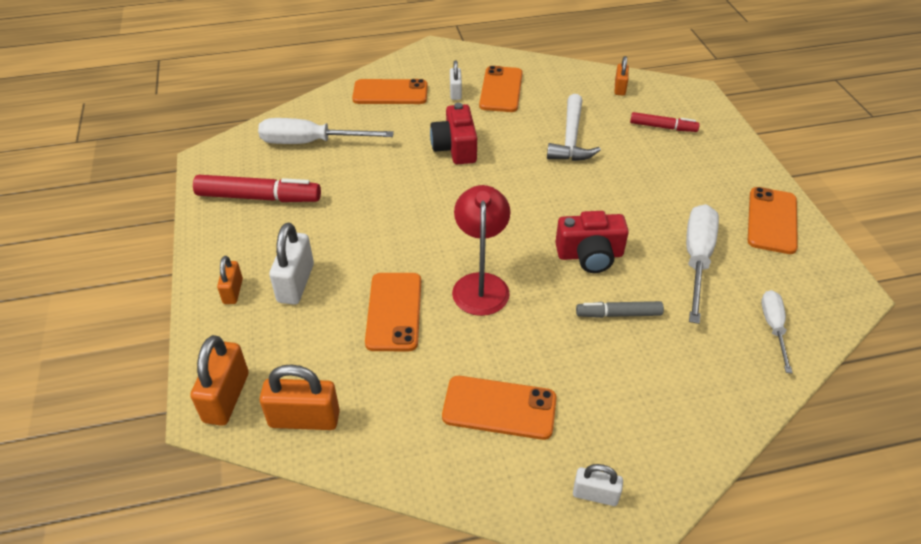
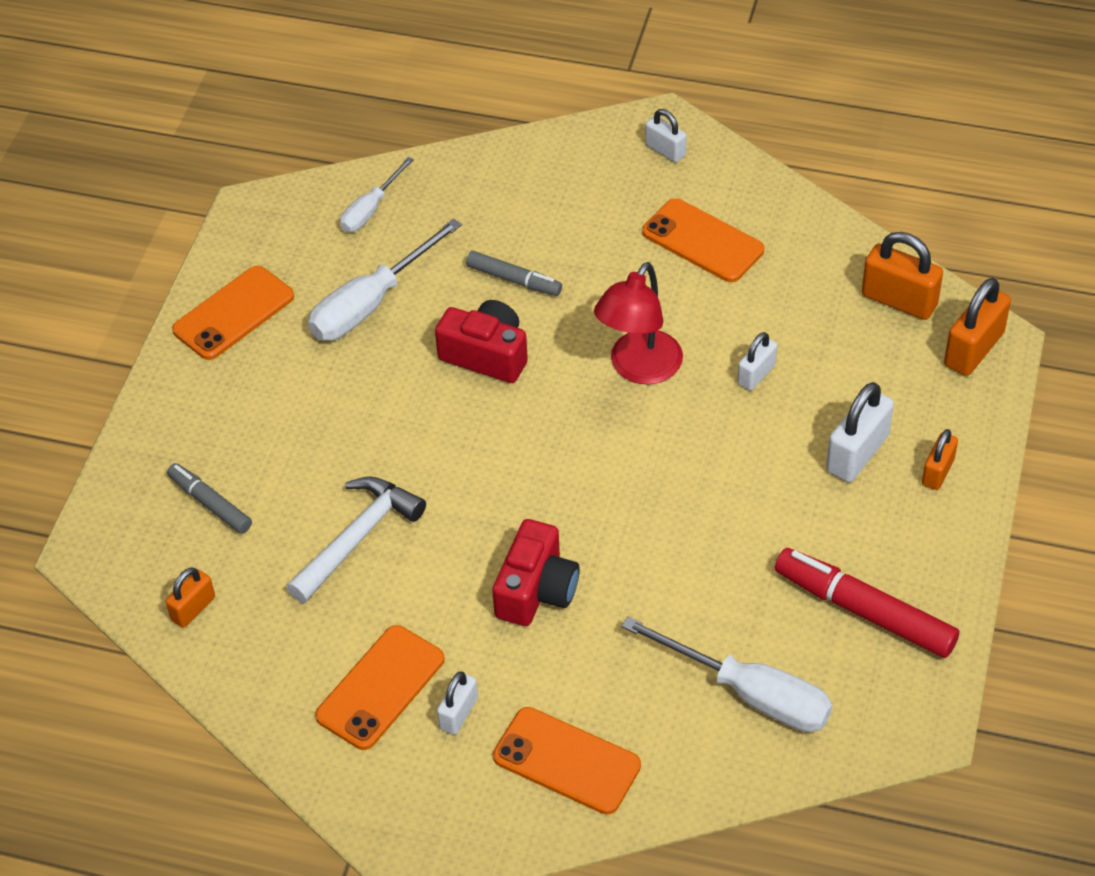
camera: 150 degrees left, 5 degrees up
(394, 311) = (756, 374): orange phone -> white padlock
(663, 127) = (210, 504): red marker -> grey marker

